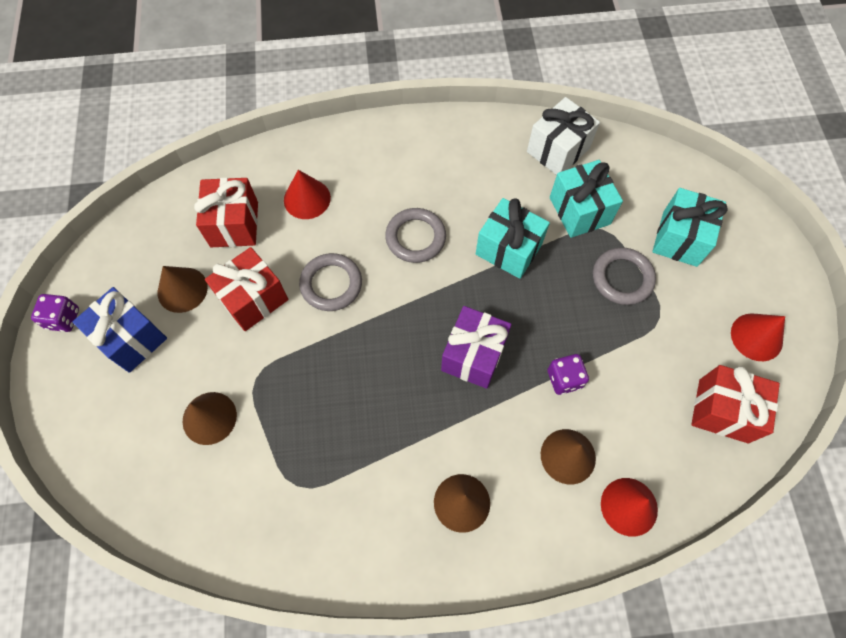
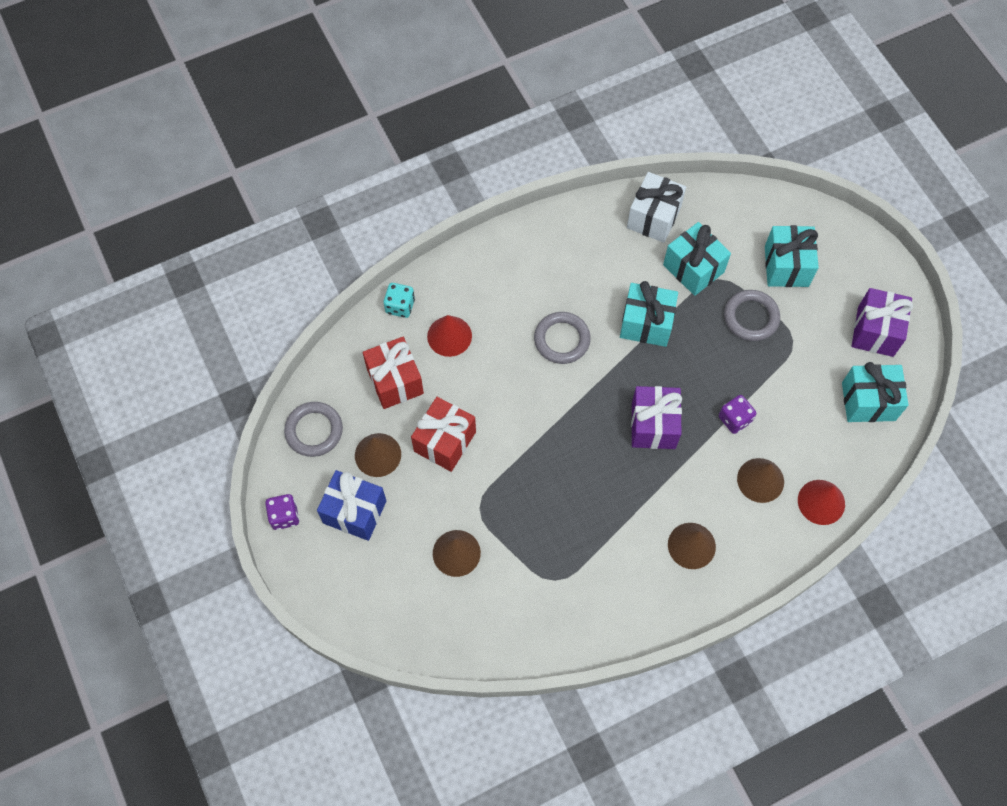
camera: 20 degrees left, 0 degrees up
(274, 156) = (400, 306): none -> turquoise dice
(331, 284) = (507, 405): grey ring -> grey ring (314, 431)
(723, 411) = (868, 401): red gift -> turquoise gift
(756, 337) = (875, 331): red cone -> purple gift

